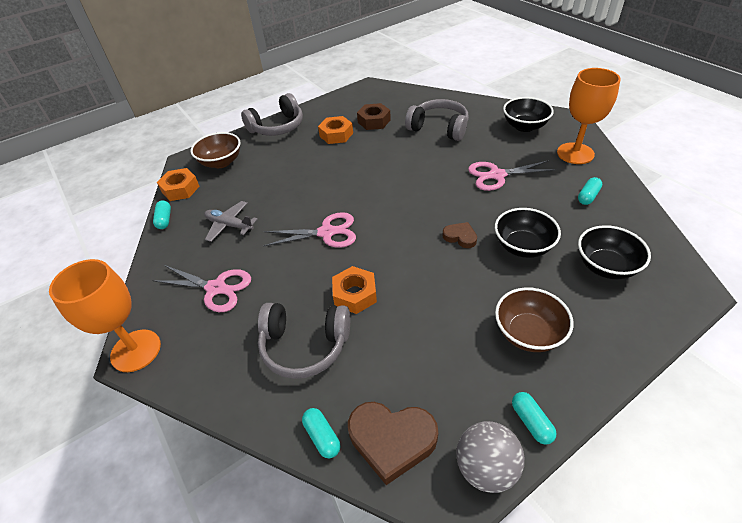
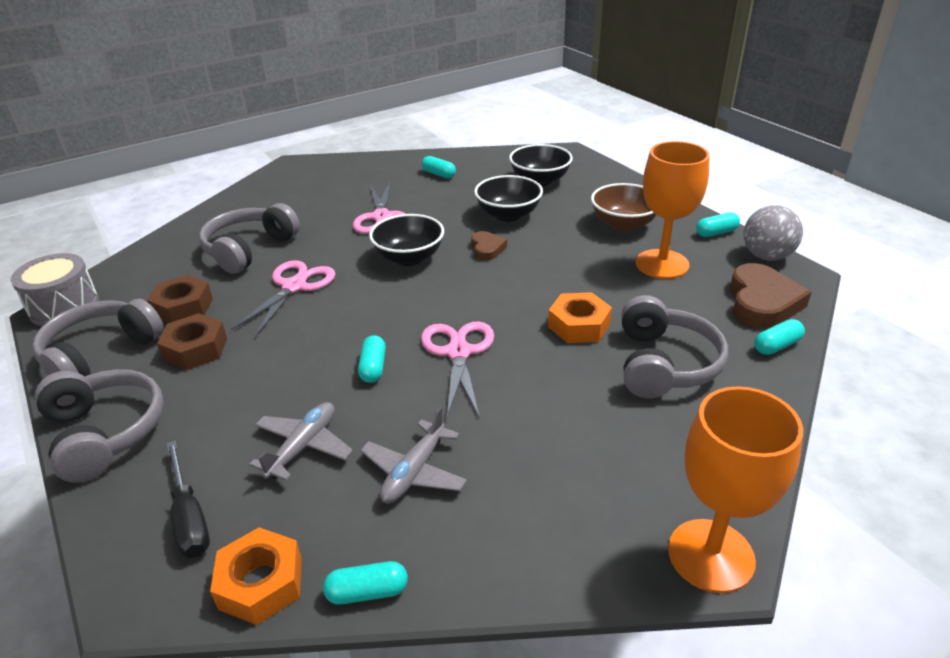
camera: 90 degrees left, 10 degrees down
(216, 288) = (570, 468): pink scissors -> pink scissors (294, 286)
(221, 162) = (189, 517): brown bowl -> black screwdriver
(256, 185) = (303, 447): none -> grey plane
(315, 198) = (373, 367): none -> turquoise capsule
(334, 109) = (100, 354): none -> grey headphones
(336, 134) = (195, 349): orange nut -> brown nut
(373, 87) = (64, 307): none -> grey drum
(460, 237) = (487, 249): brown heart -> brown heart turned 135 degrees clockwise
(524, 126) = (289, 191): black bowl -> black bowl (409, 258)
(575, 153) = (362, 170): orange goblet -> orange goblet (662, 264)

